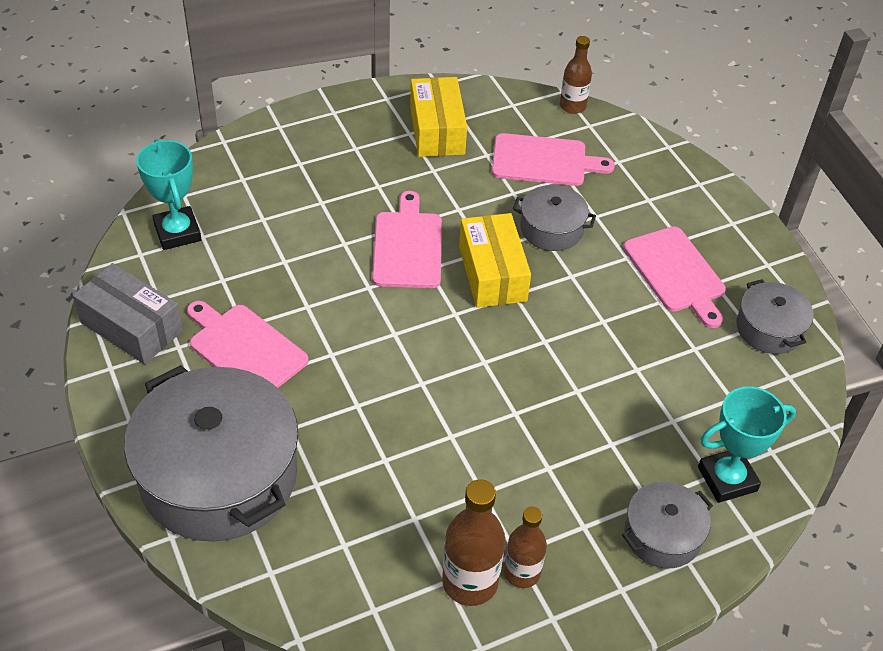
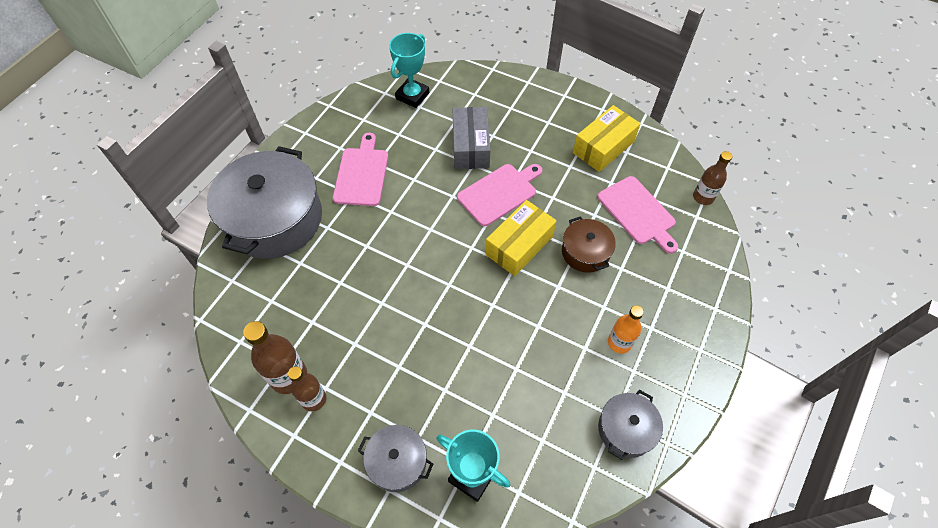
camera: 55 degrees right, 10 degrees up
(131, 326) = (336, 122): grey box -> grey box (470, 147)
(551, 229) = (585, 252): grey pot -> brown pot
(676, 273) = (619, 342): pink cutting board -> orange bottle

